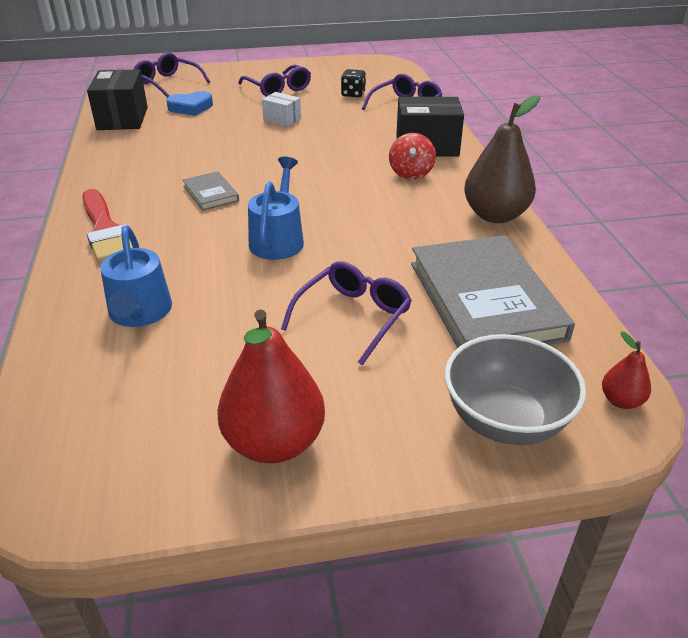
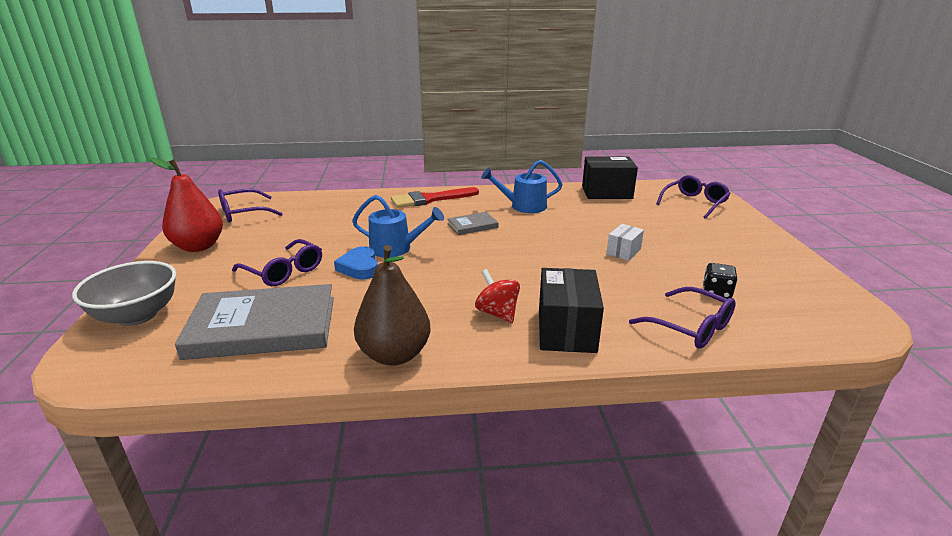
camera: 95 degrees right, 10 degrees down
(140, 313) = (334, 212): blue watering can -> blue watering can (524, 206)
(191, 107) = (639, 214): blue heart -> blue heart (359, 267)
(278, 89) = (708, 250): purple glasses -> purple glasses (243, 213)
(411, 173) = (497, 313): red spinning top -> red spinning top turned 45 degrees clockwise
(621, 401) = (98, 370): red pear -> none

